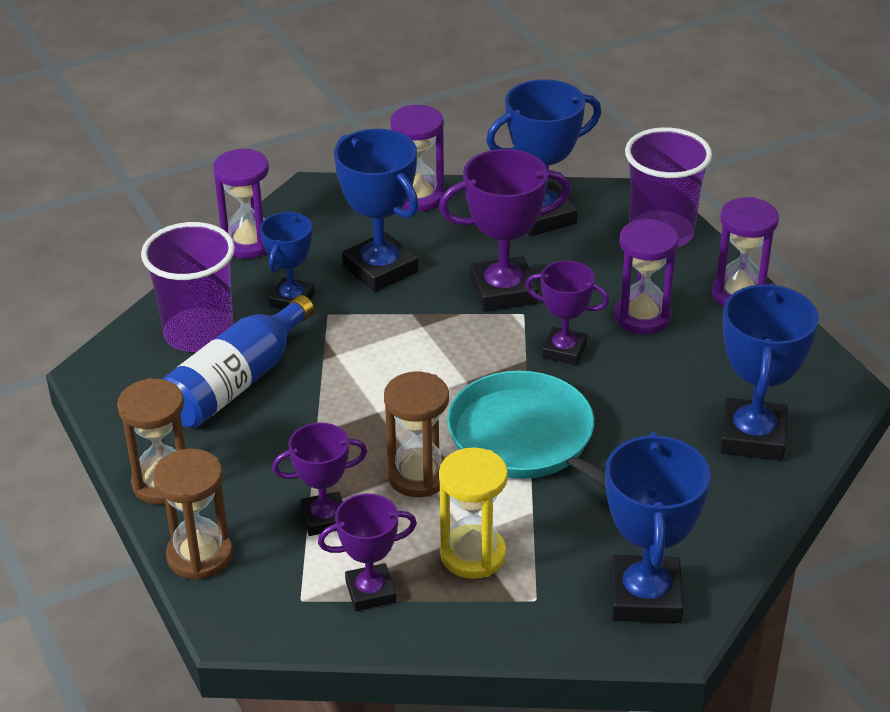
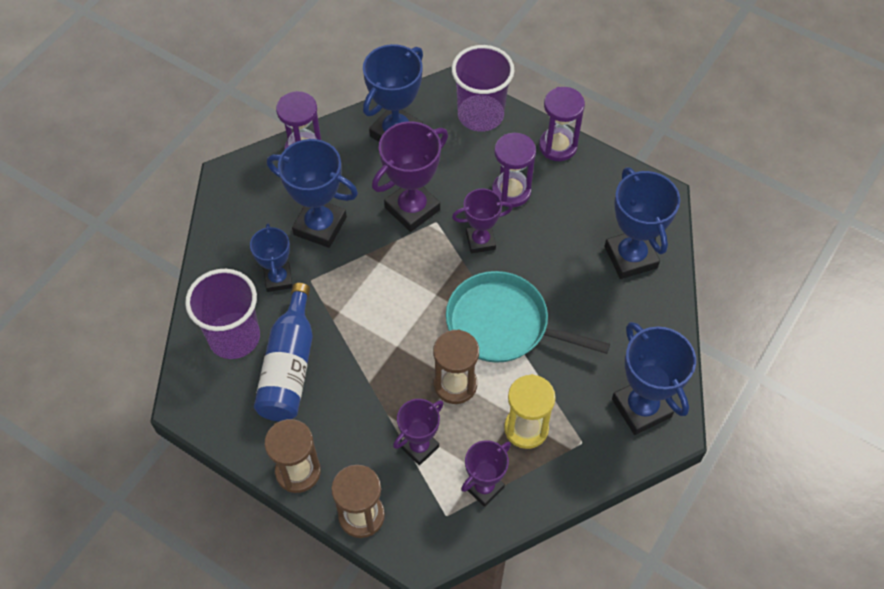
camera: 30 degrees left, 20 degrees up
(248, 243) = (214, 243): purple hourglass -> none

